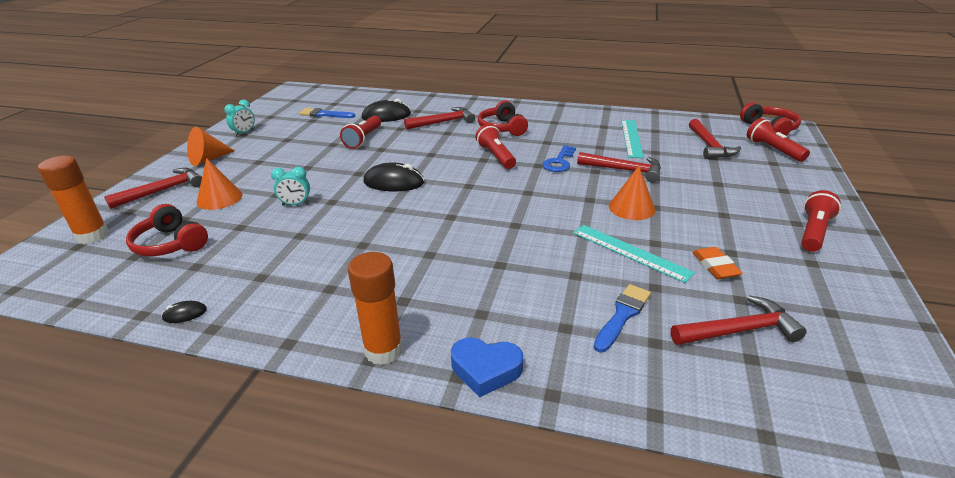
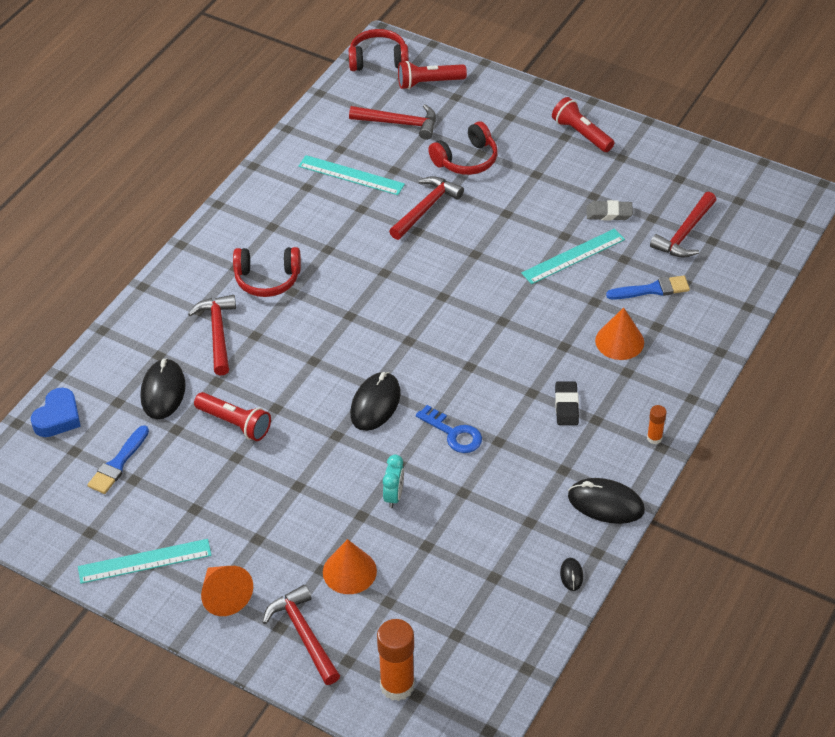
camera: 75 degrees left, 15 degrees up
(170, 244) = (442, 605): red headphones -> red headphones (466, 160)
(244, 133) = (144, 561): turquoise clock -> turquoise ruler
(281, 325) = (606, 503): none -> black mouse
(383, 350) = (654, 438): orange glue stick -> orange glue stick, size x0.50
(417, 278) = (566, 406): none -> black eraser
(486, 370) = (689, 381): blue heart -> blue heart (58, 418)
(496, 156) = (346, 302): red flashlight -> none
(559, 162) = (385, 253): blue key -> blue key (453, 433)
(622, 315) = (652, 289): blue brush -> blue brush turned 120 degrees clockwise
(631, 208) = (502, 229): orange cone -> orange cone (619, 341)
(715, 266) = (609, 213): orange eraser -> grey eraser
(739, 330) = (685, 234): red hammer -> red hammer turned 150 degrees counterclockwise

